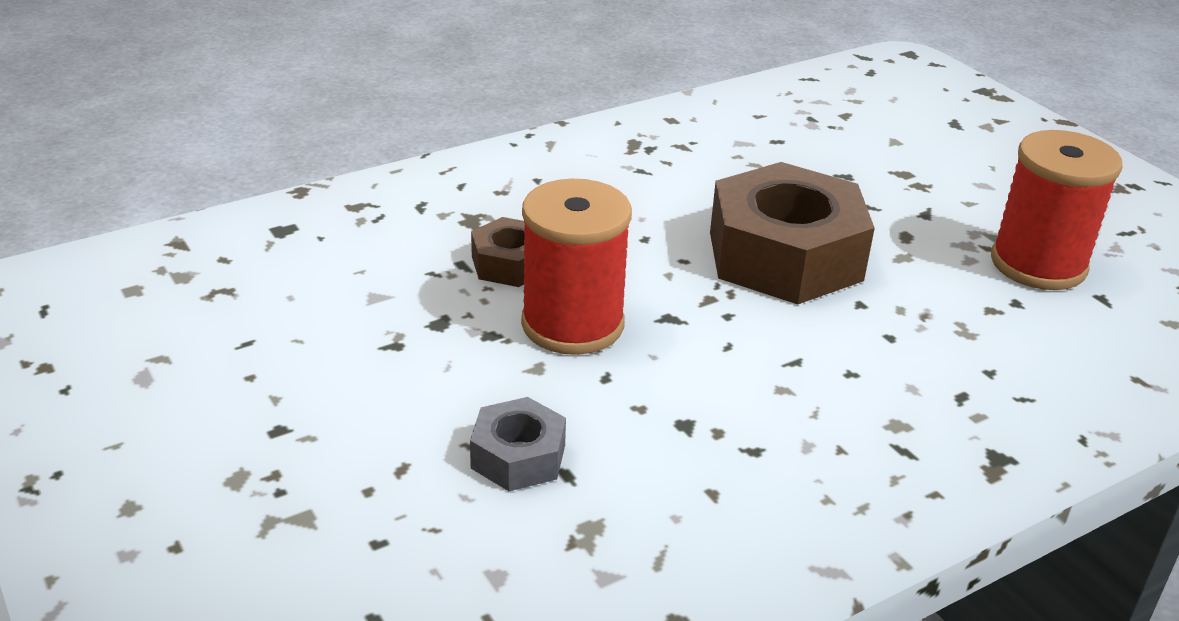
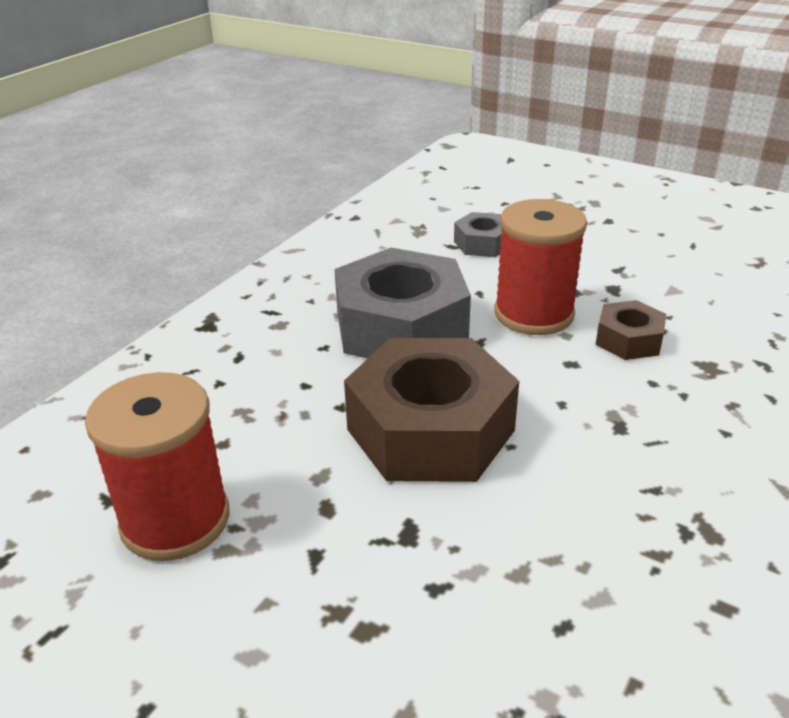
camera: 155 degrees right, 0 degrees up
(743, 364) = (401, 327): none -> grey nut

